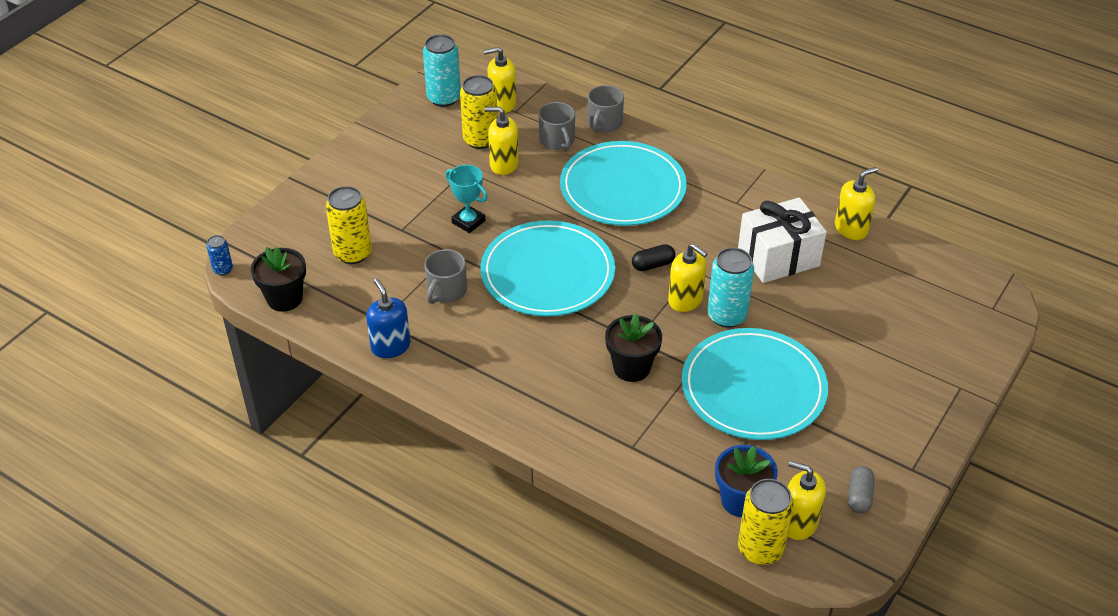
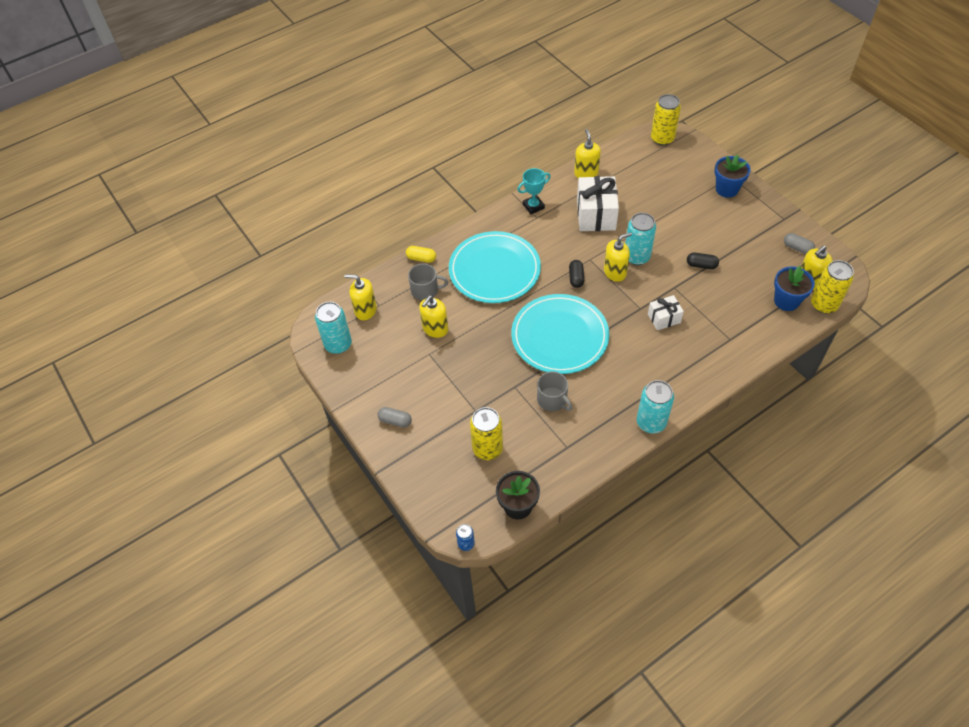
camera: 65 degrees left, 10 degrees up
(360, 171) = (395, 421): none -> grey capsule
(390, 346) = (595, 448): blue soap dispenser -> none
(452, 391) = (651, 422): none -> turquoise can
(468, 222) = (487, 367): turquoise trophy -> turquoise trophy (533, 206)
(480, 140) = (400, 335): yellow can -> yellow can (662, 139)
(502, 103) = (365, 310): yellow soap dispenser -> yellow soap dispenser turned 90 degrees clockwise
(604, 123) = (421, 258): grey mug -> yellow capsule
(631, 367) = (664, 318): black flower pot -> white gift
(753, 388) = (701, 265): turquoise plate -> black capsule
(928, 387) = (727, 189): none -> blue flower pot

